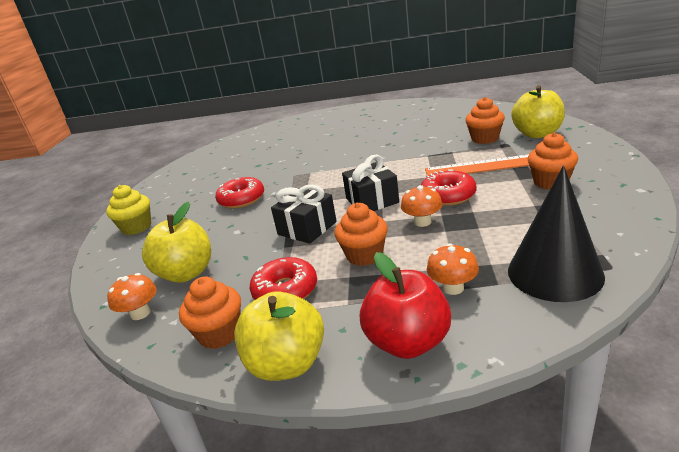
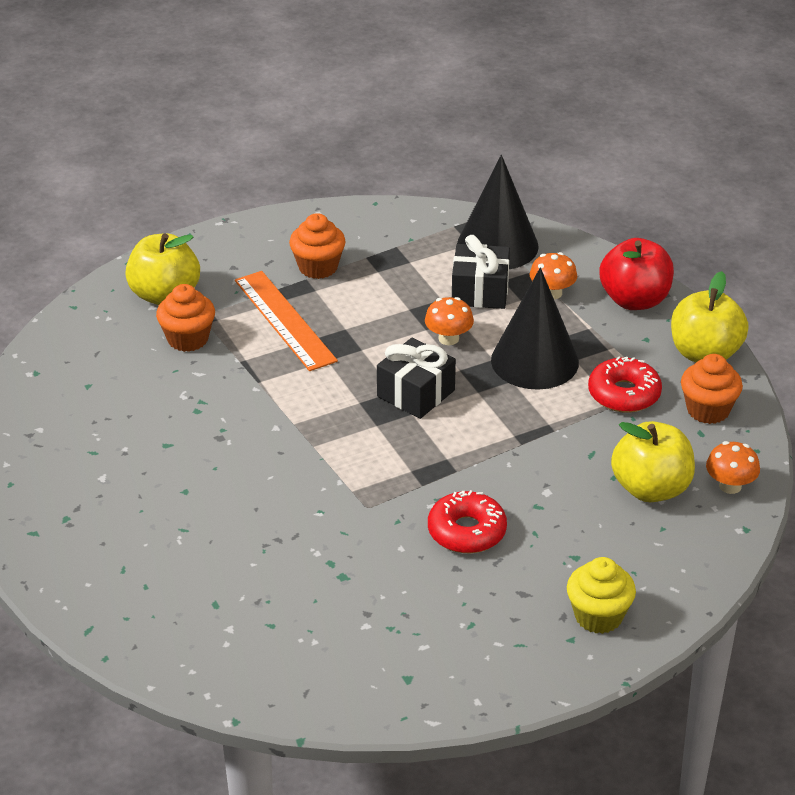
camera: 125 degrees left, 10 degrees up
(307, 228) = (507, 426): black gift -> black gift (480, 291)
(364, 255) = (534, 361): orange cupcake -> black cone
(448, 195) = (378, 334): red donut -> none

